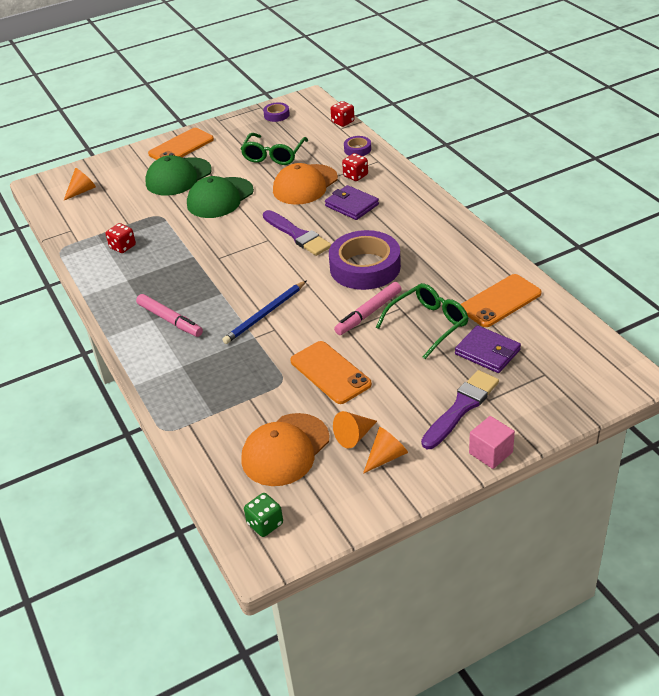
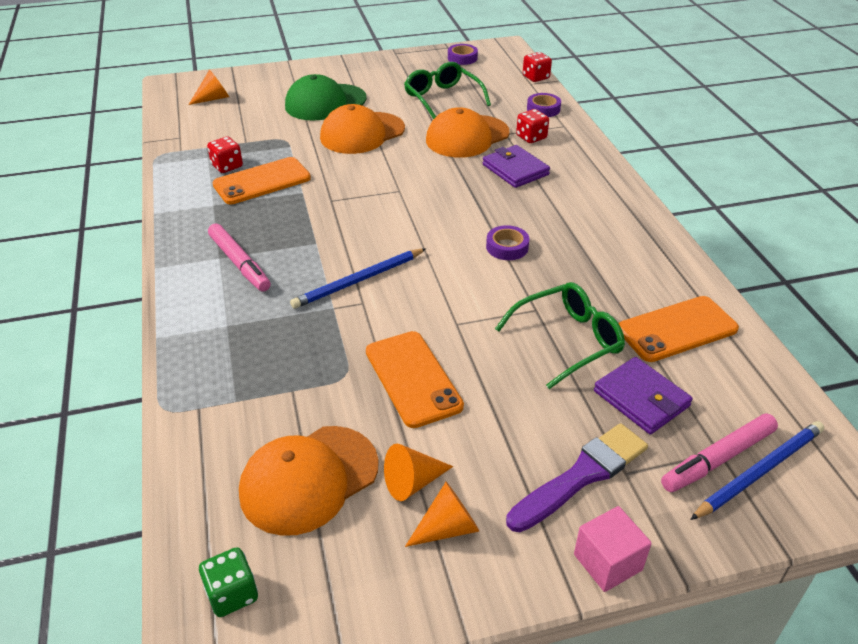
camera: 10 degrees right, 0 degrees up
(181, 147) = (343, 72): orange phone -> orange phone (262, 181)
(220, 198) = (362, 133): green cap -> orange cap
(273, 155) = (442, 99): green glasses -> green glasses turned 120 degrees clockwise
(297, 235) = (436, 192): purple brush -> none
(365, 267) = (507, 247): purple tape -> purple tape, size x0.45
(368, 313) = (492, 308): pink marker -> pink marker (718, 459)
(572, 380) = (759, 471): none -> blue pencil

